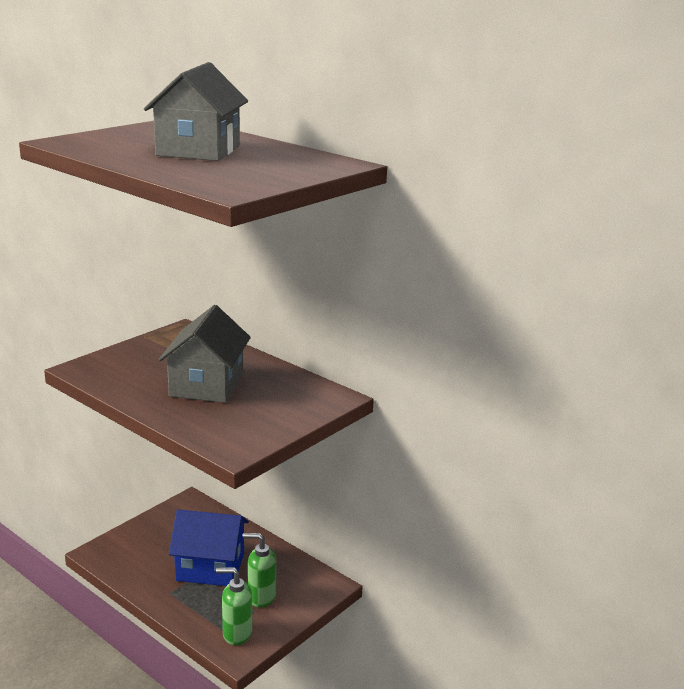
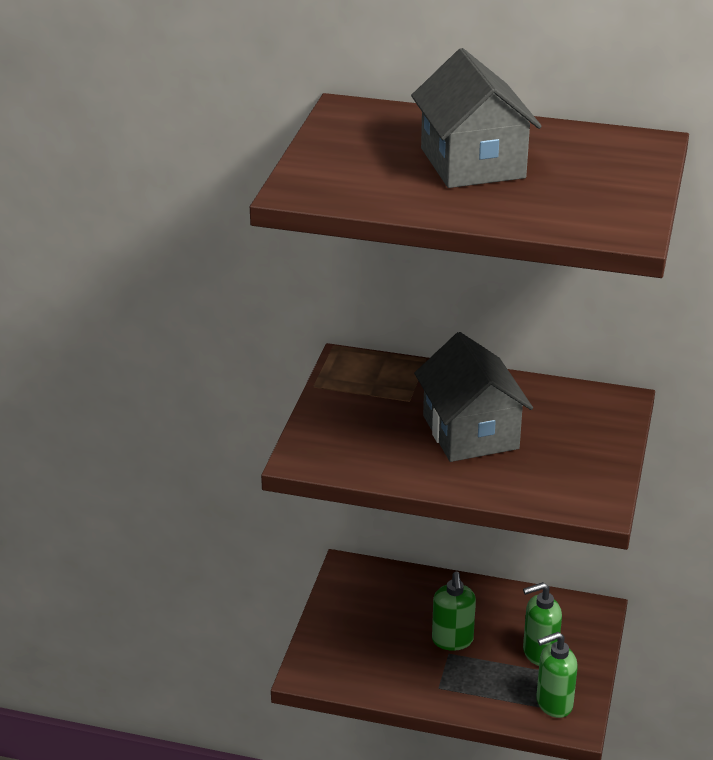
camera: 25 degrees left, 10 degrees up
(210, 567) = (452, 640): blue house -> green soap dispenser

